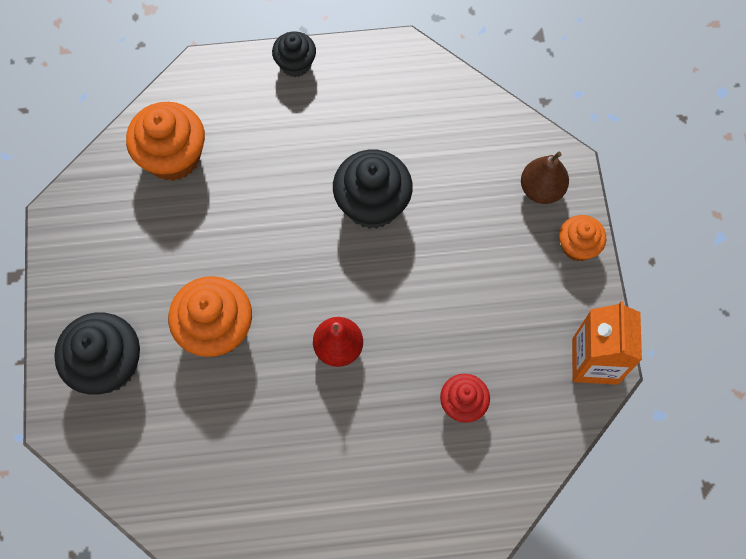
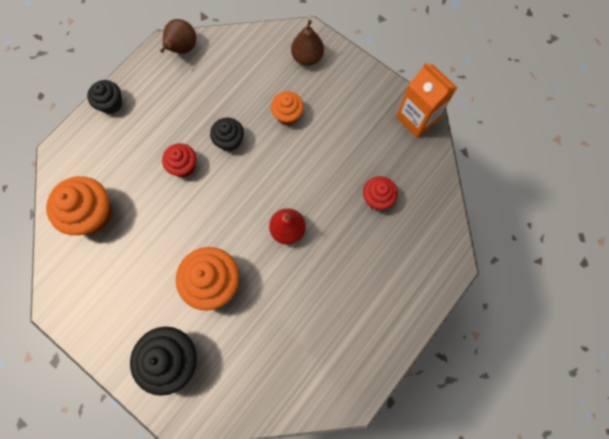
camera: 45 degrees left, 5 degrees up
(302, 188) = (183, 166): none -> red cupcake
(372, 204) = (229, 140): black cupcake -> black cupcake, size x0.59
(420, 68) = (182, 49): none -> brown pear
(577, 246) = (353, 70): orange cupcake -> orange cupcake (287, 115)

